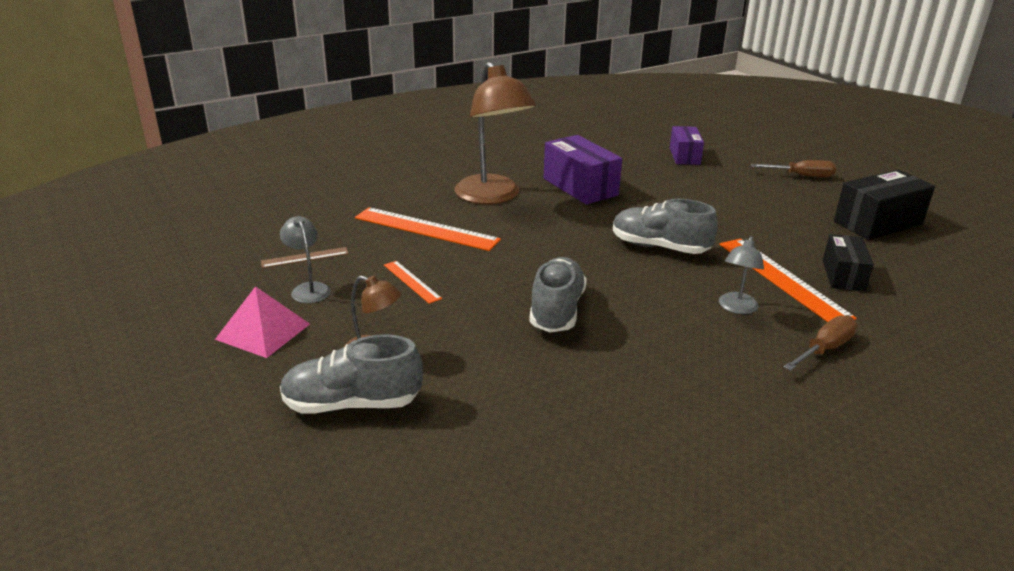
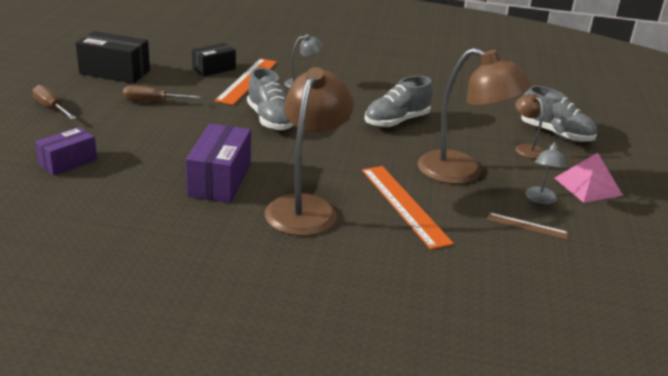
camera: 140 degrees left, 0 degrees up
(412, 281) = (462, 173): orange ruler -> brown lamp
(825, 349) = (301, 60): brown screwdriver -> brown screwdriver (152, 102)

